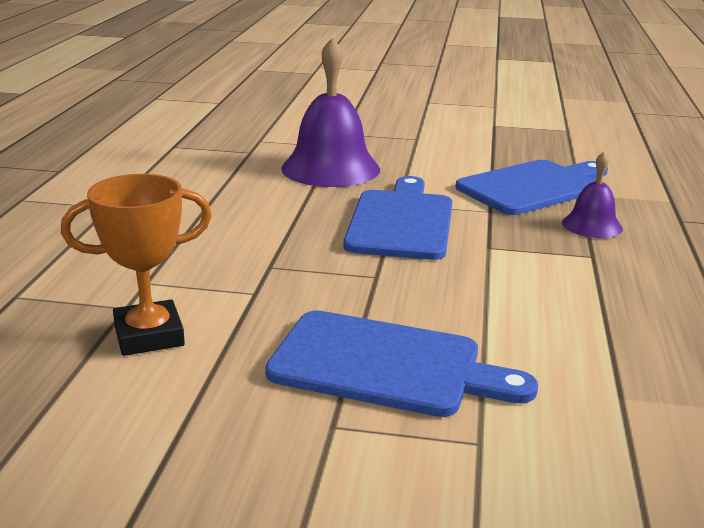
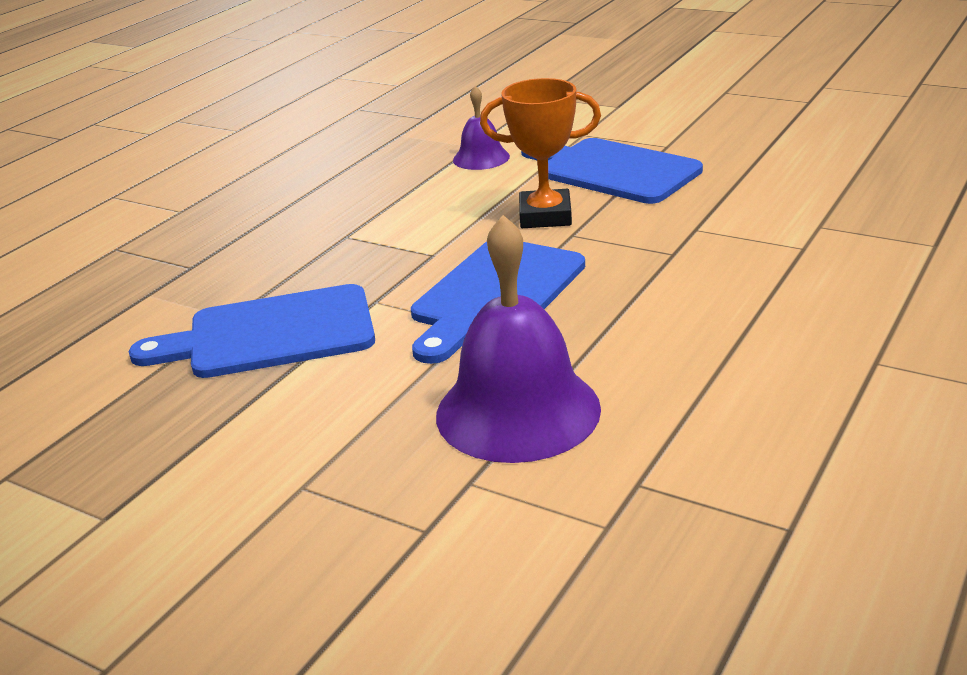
camera: 155 degrees left, 5 degrees up
(149, 336) = (793, 201): orange trophy -> orange trophy (545, 216)
(592, 225) = (292, 269): purple bell -> purple bell (481, 158)

